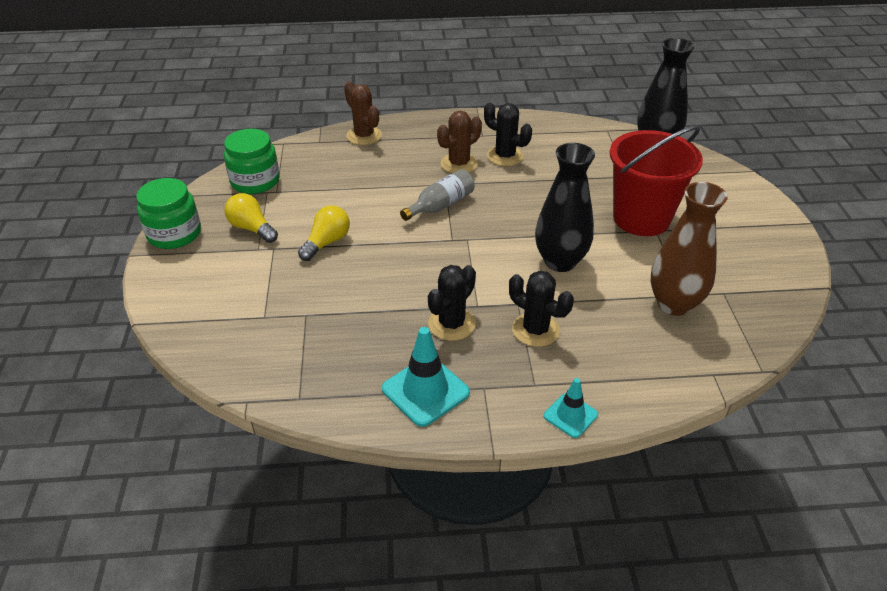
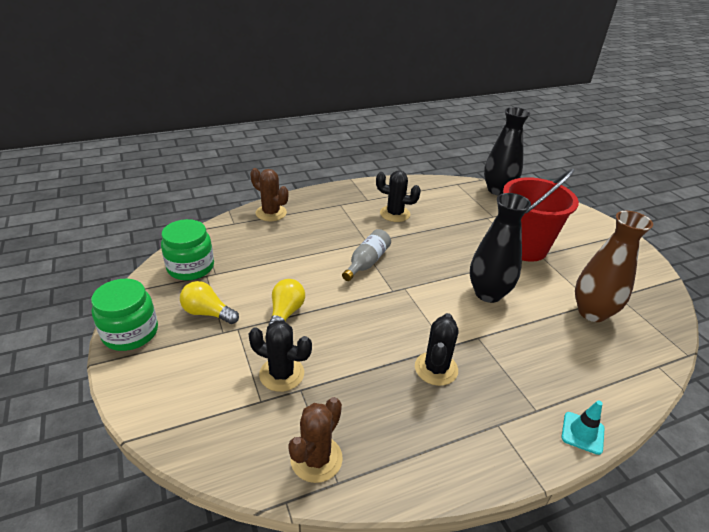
camera: 20 degrees left, 5 degrees down
(425, 391) = (451, 442): turquoise traffic cone -> none
(459, 164) = (362, 225): brown cactus -> brown cactus (316, 459)
(535, 330) = (506, 358): black cactus -> black cactus (282, 374)

